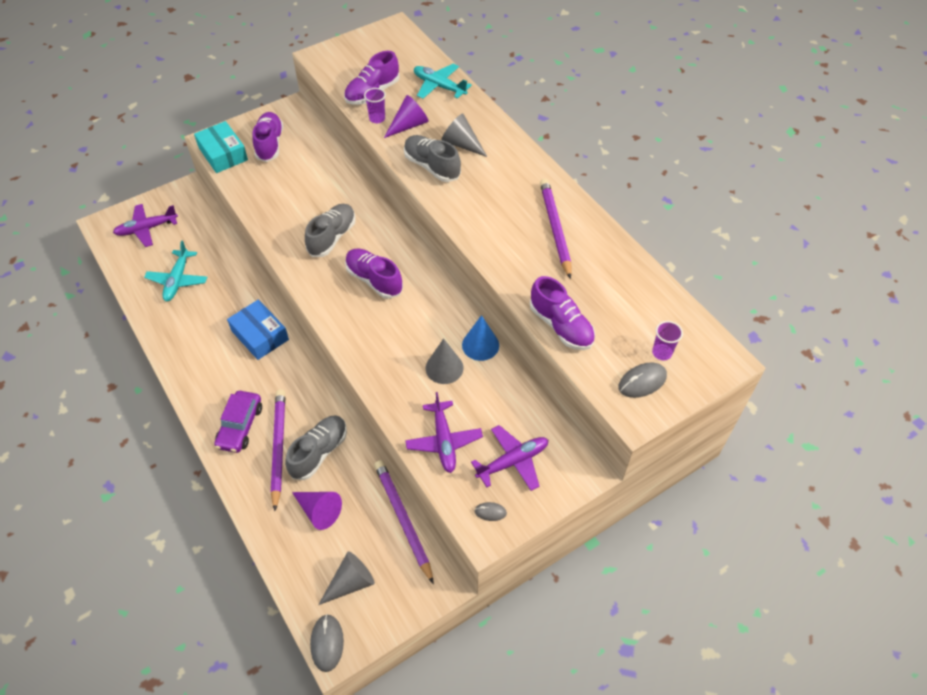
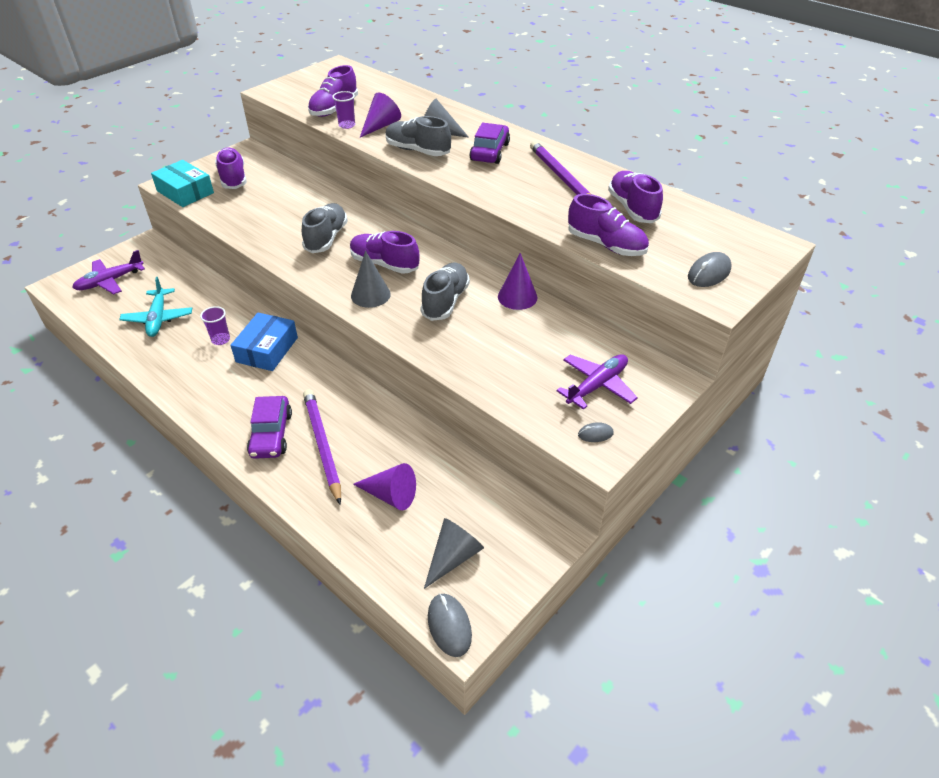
camera: 15 degrees left, 10 degrees down
(260, 335) = (267, 349): blue box -> blue box turned 75 degrees clockwise
(319, 452) = (370, 440): grey shoe -> grey shoe (445, 301)
(403, 519) = (488, 483): purple pencil -> none
(439, 86) = (398, 97): turquoise plane -> none
(444, 368) = (489, 321): grey cone -> grey cone (370, 295)
(444, 441) = (516, 382): purple plane -> none
(480, 345) = (517, 297): blue cone -> purple cone
(499, 181) = (489, 152): none -> purple car
(606, 284) = (632, 208): none -> purple shoe
(662, 353) = (714, 249): purple cup -> purple cup (221, 340)

